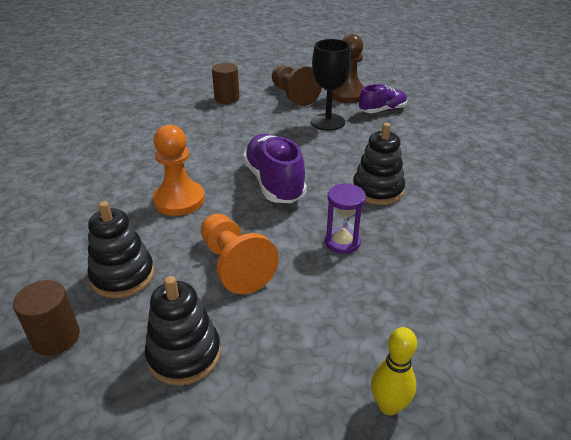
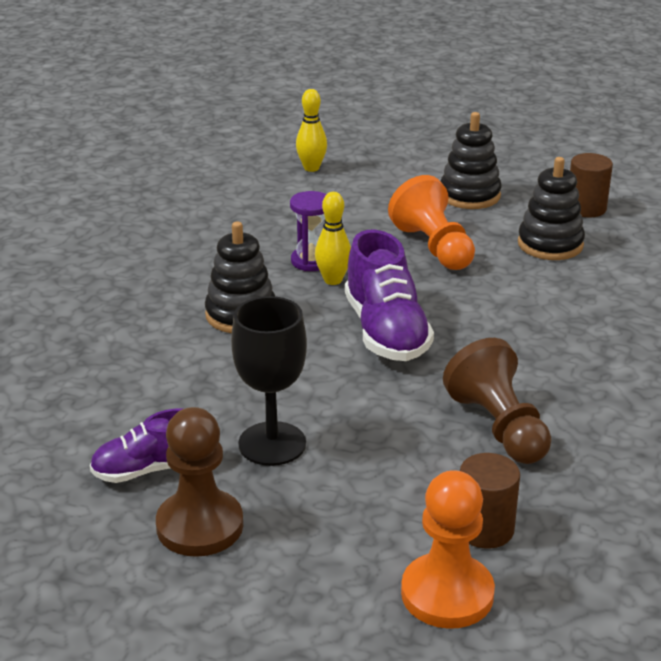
camera: 175 degrees left, 5 degrees down
(179, 200) = (517, 315): orange pawn -> orange pawn (447, 594)
(293, 95) = (328, 531): brown pawn -> brown pawn (498, 427)
(319, 223) = (333, 280): none -> yellow bowling pin

